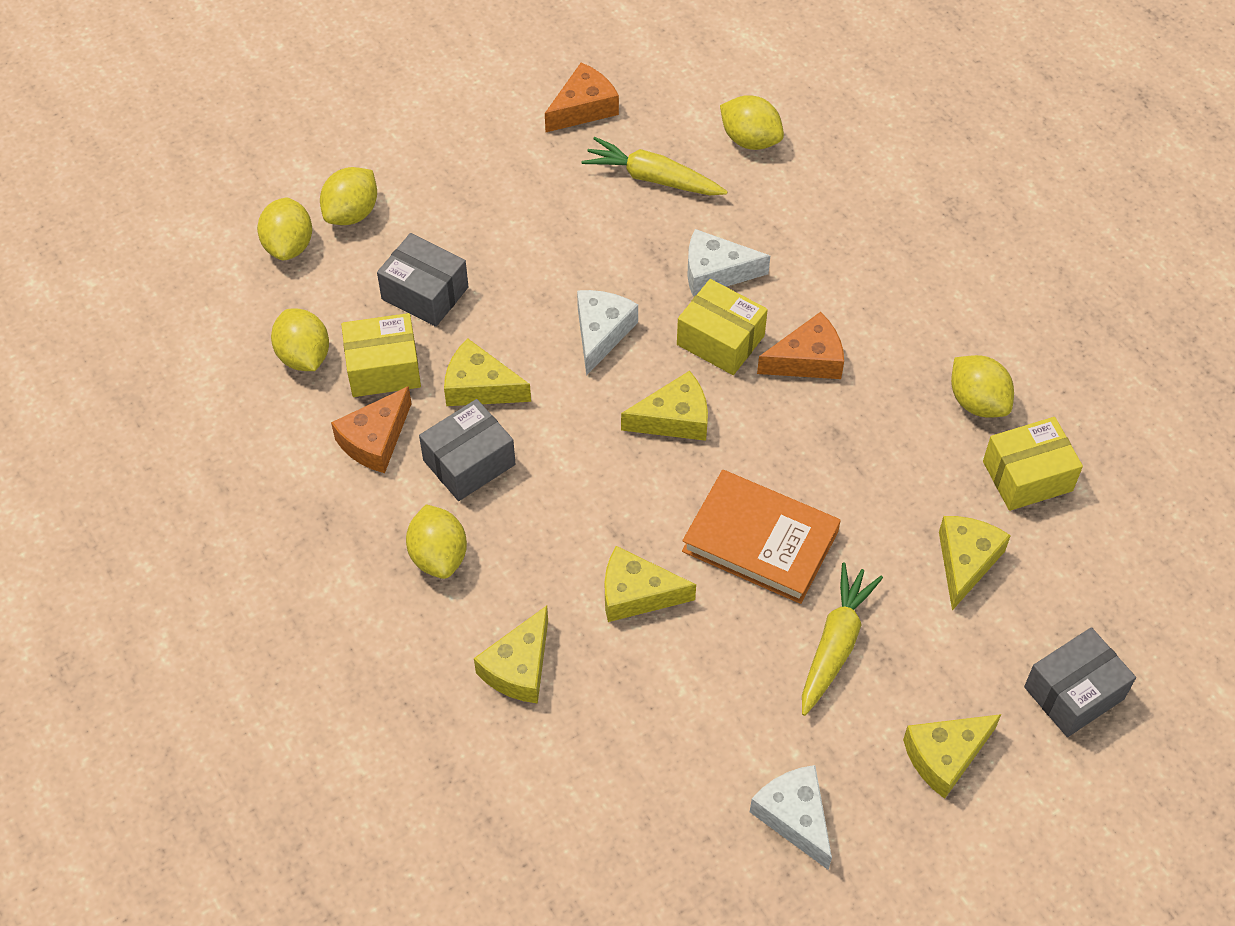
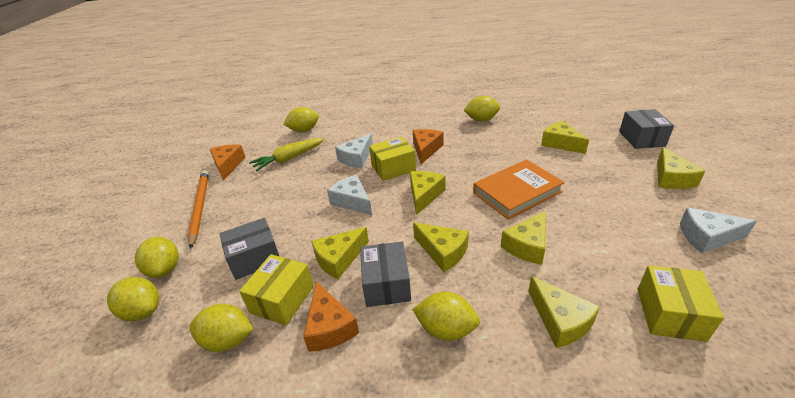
camera: 55 degrees left, 20 degrees down
(472, 155) = (200, 208): none -> orange pencil
(563, 498) = (442, 252): none -> yellow cheese
(835, 644) = (592, 189): yellow carrot -> none
(1027, 476) = (525, 120): yellow box -> yellow box (670, 314)

